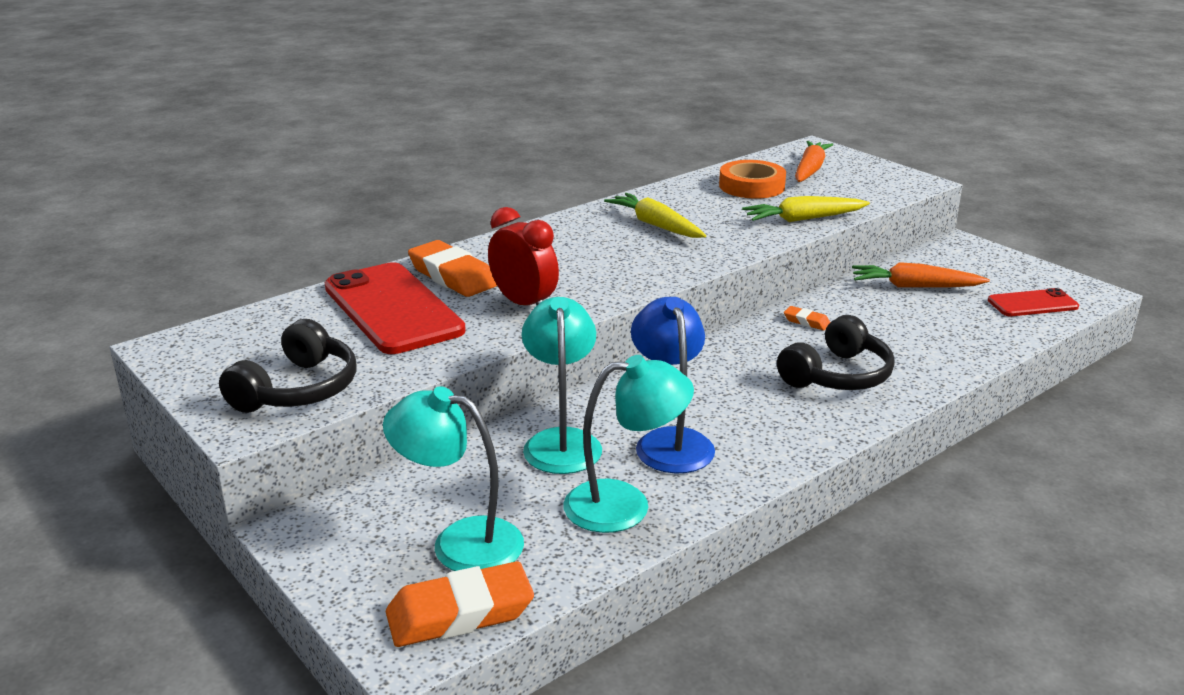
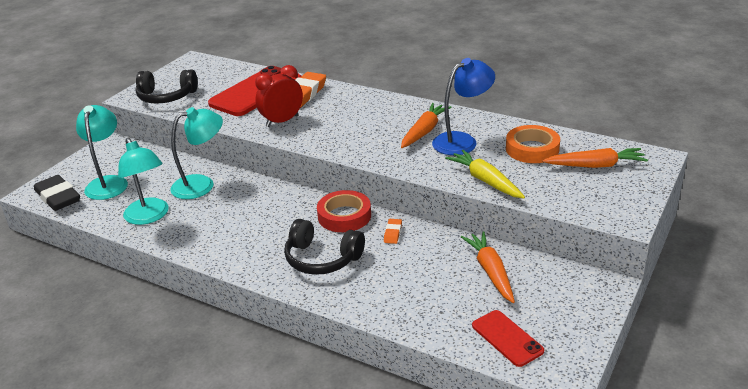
camera: 70 degrees right, 5 degrees up
(460, 613) = (58, 197): orange eraser -> black eraser
(524, 304) = (282, 121): red clock -> red clock turned 150 degrees counterclockwise
(656, 225) = (424, 131): yellow carrot -> orange carrot
(670, 441) = (215, 216): blue lamp -> blue lamp (462, 141)
(745, 344) = (344, 216): none -> red tape

